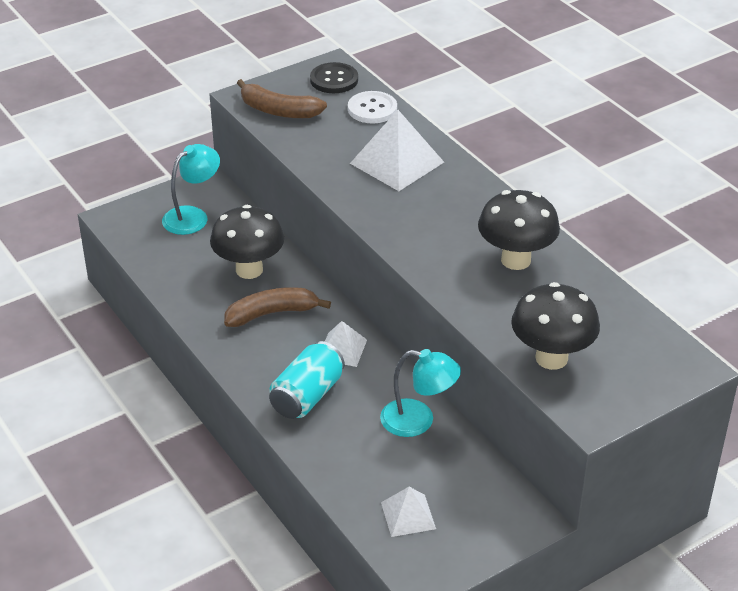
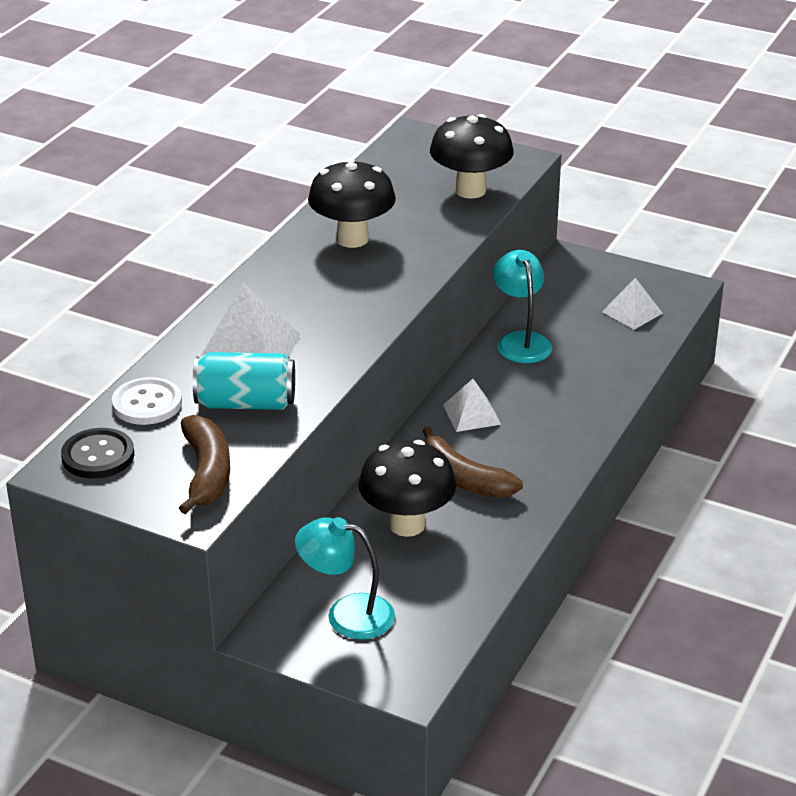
camera: 120 degrees left, 5 degrees down
(307, 396) = (556, 411): turquoise can -> turquoise can (246, 403)

